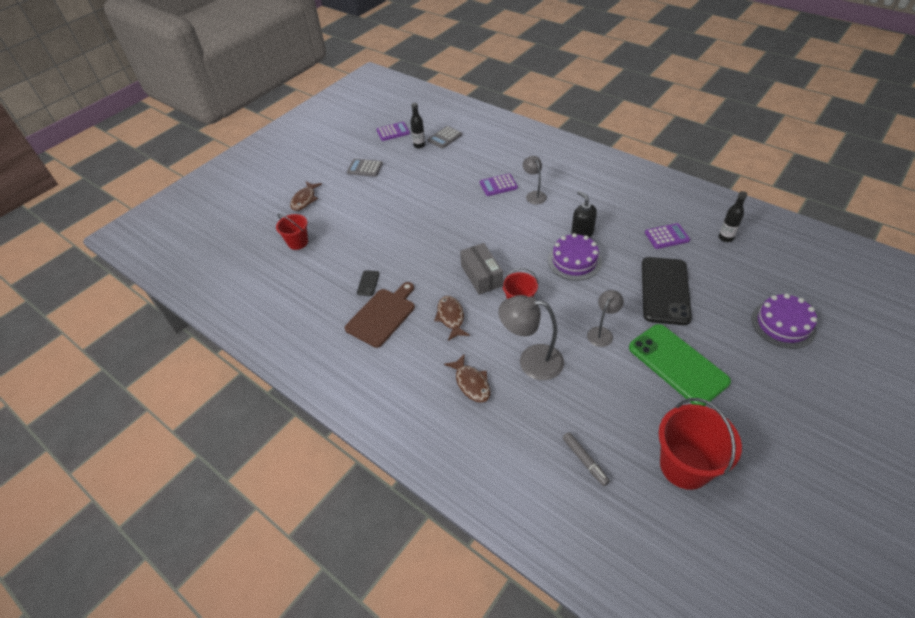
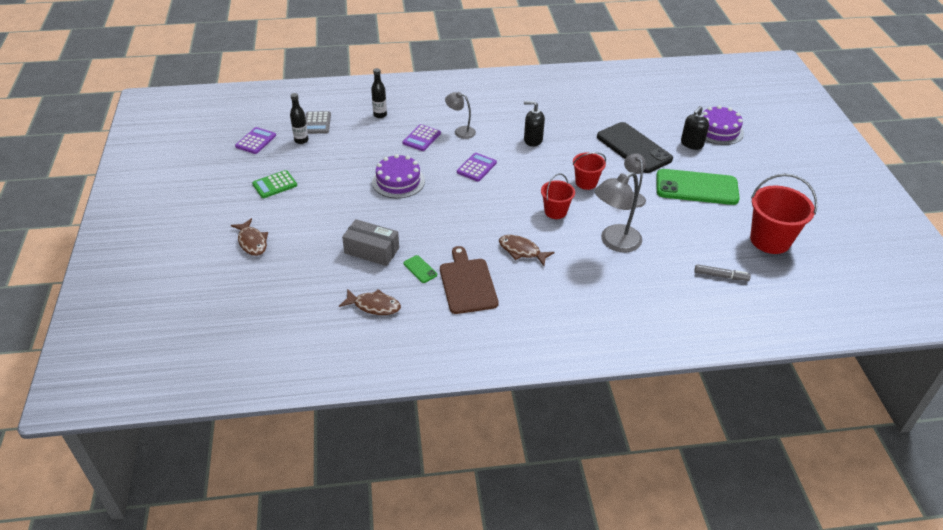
camera: 50 degrees left, 5 degrees down
(298, 242) = (303, 279): red bucket -> red bucket (586, 182)
(365, 168) = (274, 185): grey calculator -> green calculator
(368, 283) = (420, 269): black phone -> green phone
(471, 383) = (596, 282): brown fish -> brown fish (374, 306)
(481, 276) = (502, 210): grey box -> grey box (371, 251)
(574, 261) = (553, 162): purple cake -> purple cake (398, 181)
(666, 236) = (590, 113): purple calculator -> purple calculator (476, 167)
(725, 238) = (625, 95): black bottle -> black bottle (380, 115)
(731, 321) = (691, 144): none -> black soap dispenser

